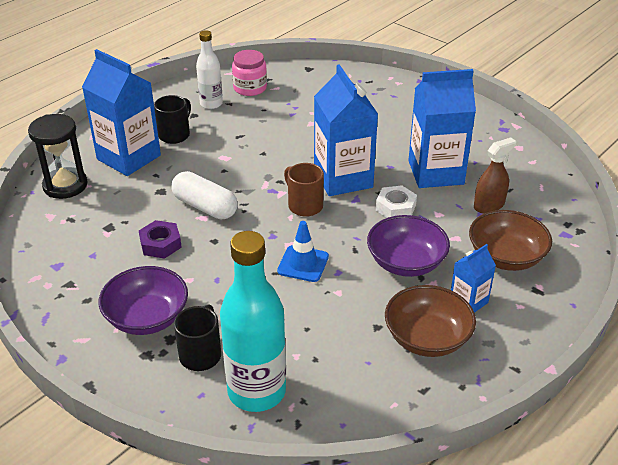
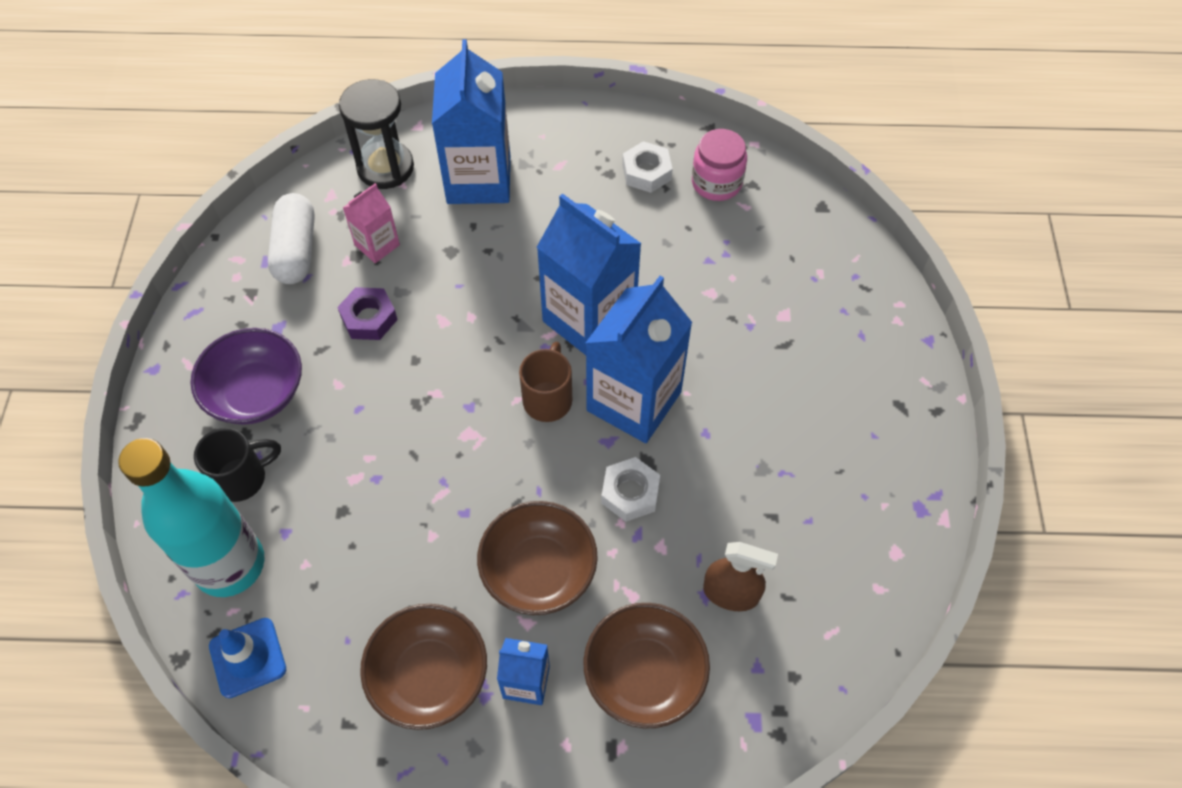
camera: 50 degrees right, 20 degrees up
(114, 215) = (377, 245): none -> pink carton
(175, 135) = (557, 186): black mug -> none
(205, 207) = (461, 309): white capsule -> white capsule (296, 250)
(211, 104) = (646, 172): white bottle -> white nut
(303, 264) = (448, 469): blue traffic cone -> blue traffic cone (248, 657)
(406, 262) = (539, 570): purple bowl -> brown bowl
(435, 172) = (741, 490): blue carton -> blue carton (589, 319)

